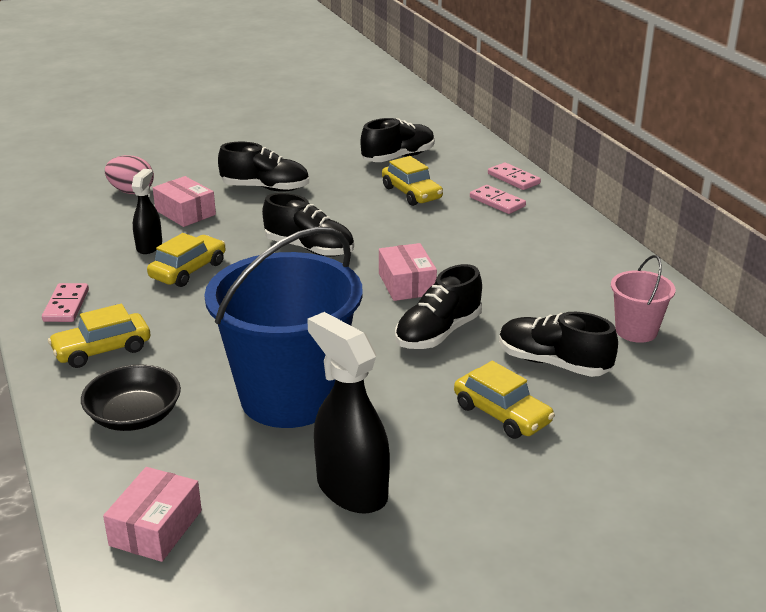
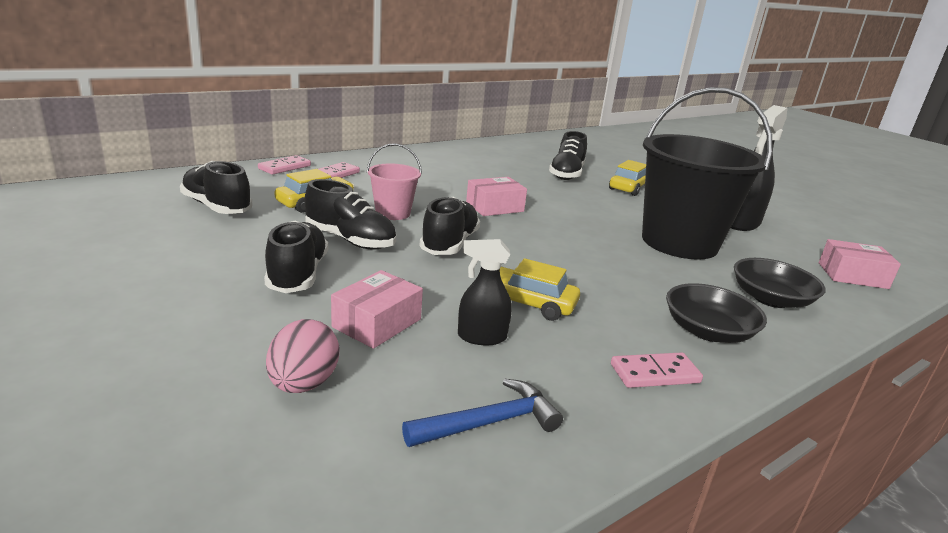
camera: 105 degrees left, 5 degrees down
(62, 238) = (489, 422): none -> blue hammer
(102, 350) = (708, 331): yellow car -> black bowl
(290, 397) = (679, 242): blue bucket -> black bucket
(438, 333) = (557, 199): black shoe -> black shoe (350, 240)
(636, 331) = (515, 155): pink bucket -> pink bucket (393, 213)

